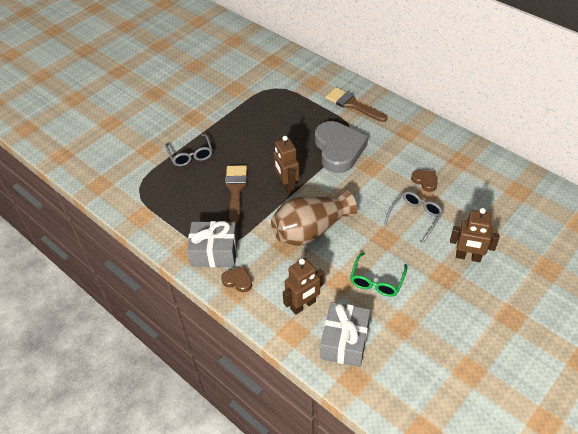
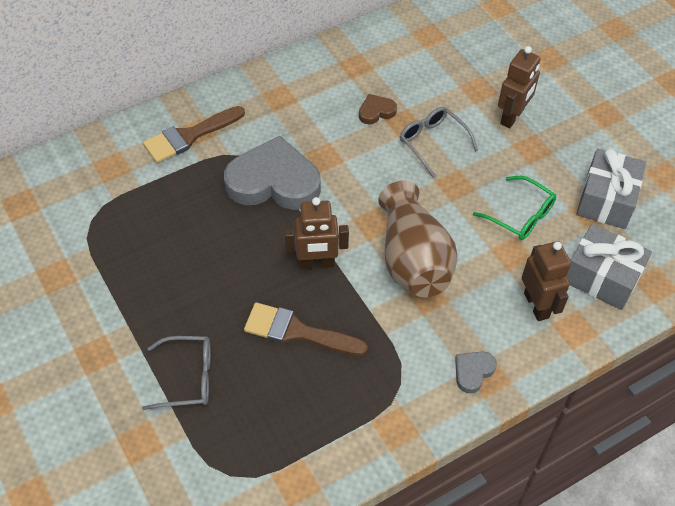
camera: 75 degrees left, 5 degrees up
(214, 252) = (410, 390): grey gift -> grey gift (606, 200)
(238, 281) = (473, 372): brown heart -> grey heart

